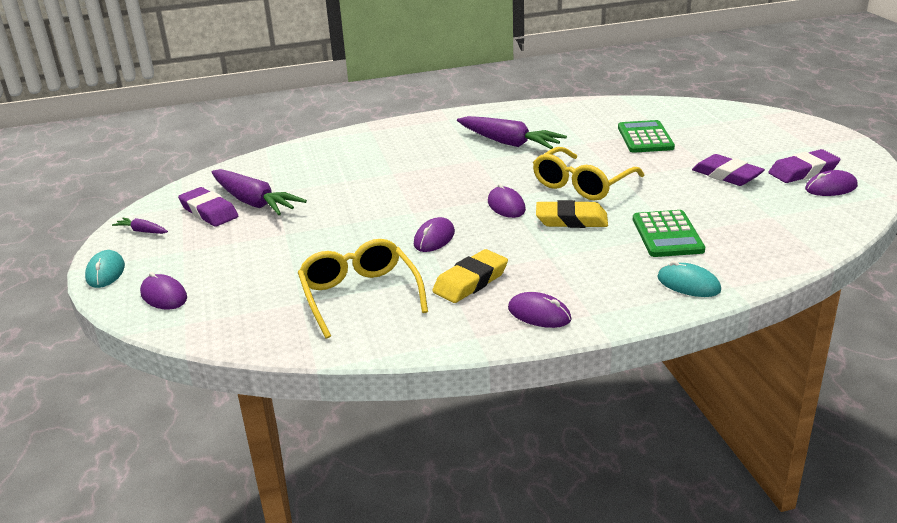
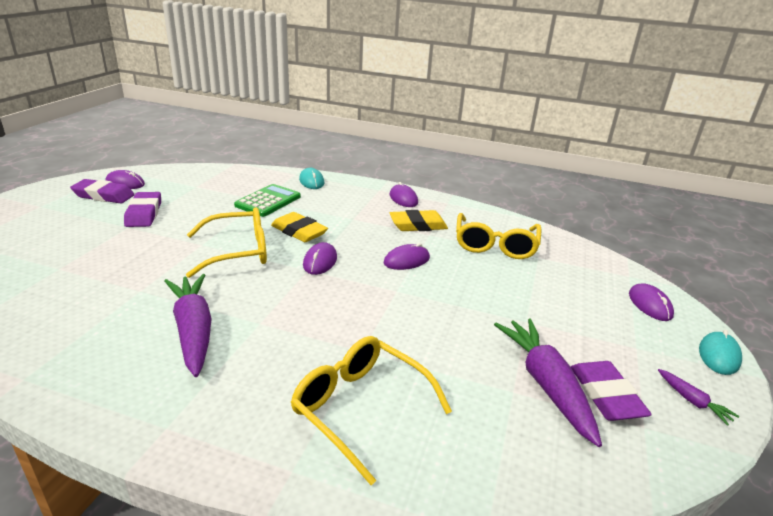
camera: 150 degrees left, 0 degrees up
(362, 154) = (360, 408): none -> yellow glasses
(645, 138) = (91, 268): green calculator -> none

